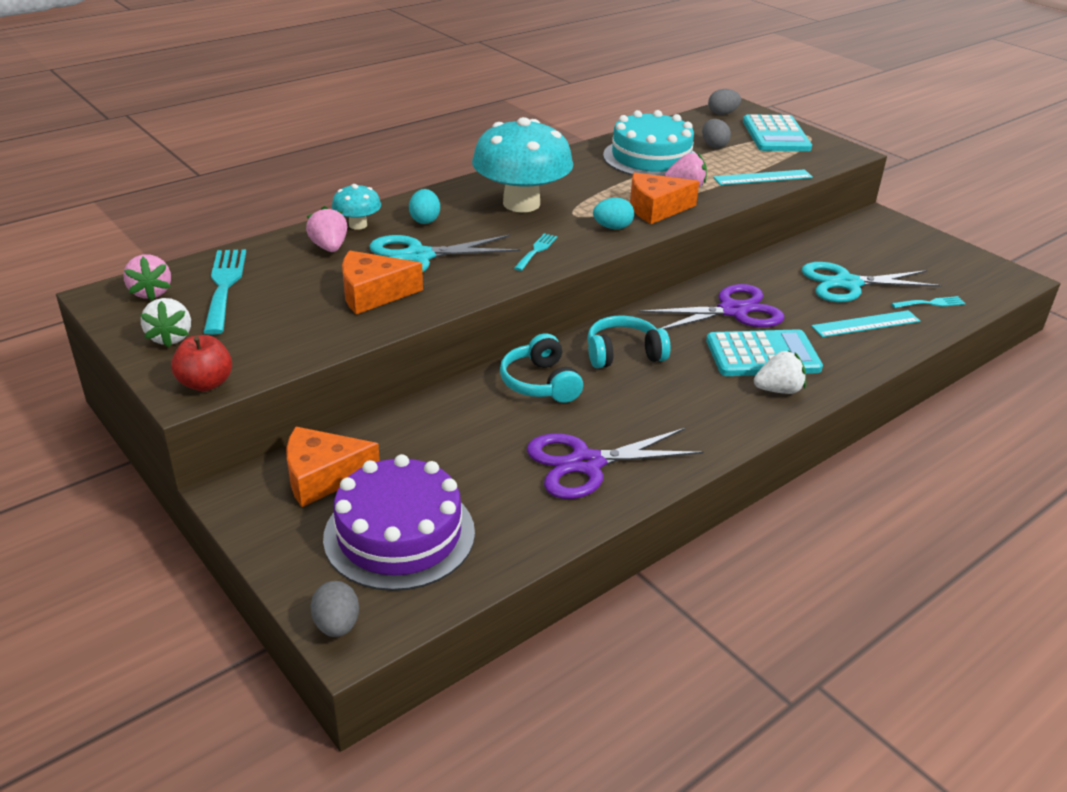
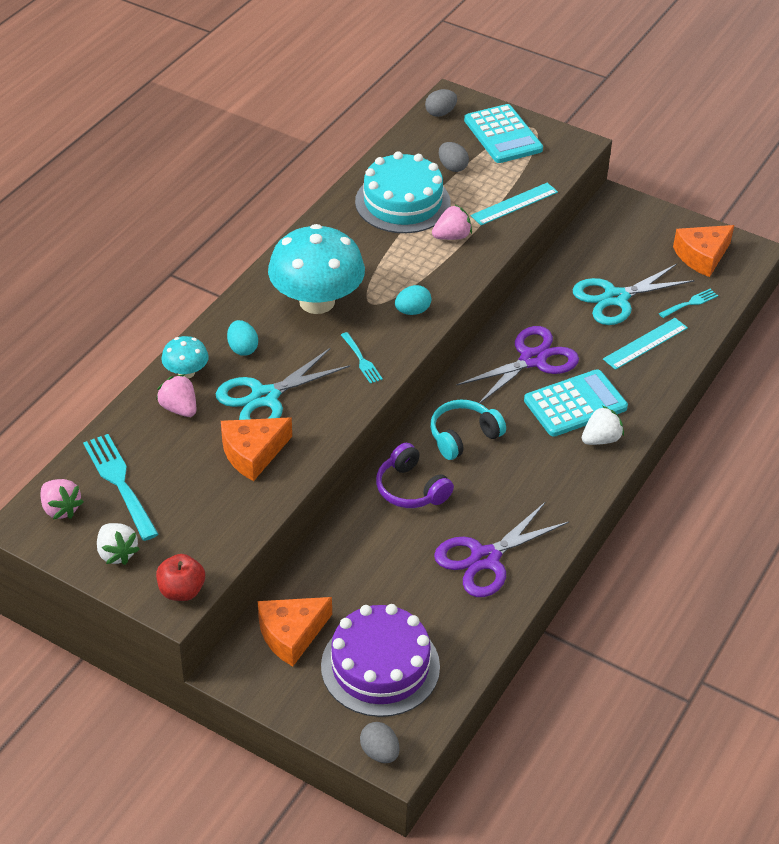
camera: 20 degrees left, 10 degrees up
(536, 251) = (362, 360): turquoise fork -> turquoise fork turned 150 degrees clockwise
(540, 383) = (411, 489): turquoise headphones -> purple headphones
(656, 209) = (438, 275): orange cheese -> orange cheese (702, 256)

